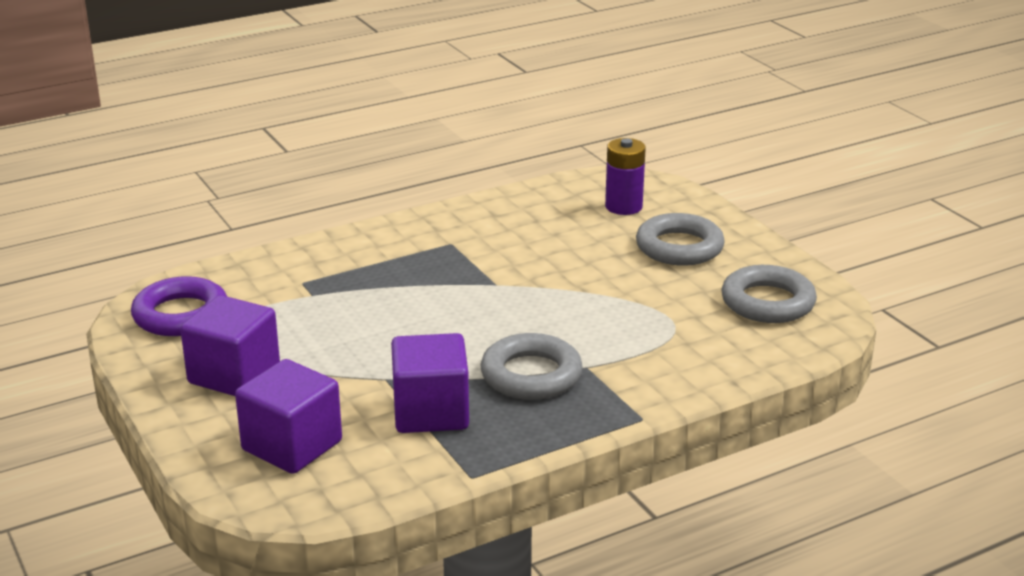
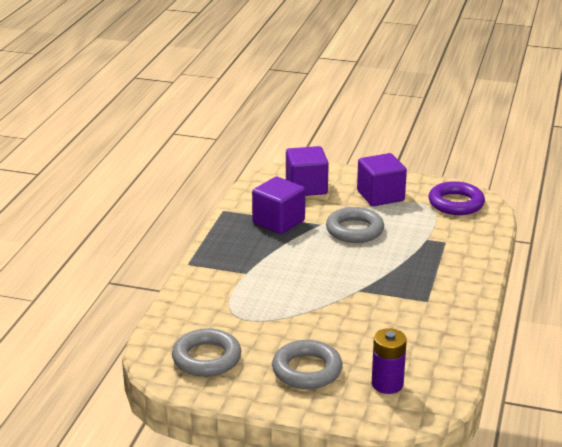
camera: 135 degrees right, 0 degrees up
(531, 375) = (265, 256): grey ring -> grey ring (354, 230)

